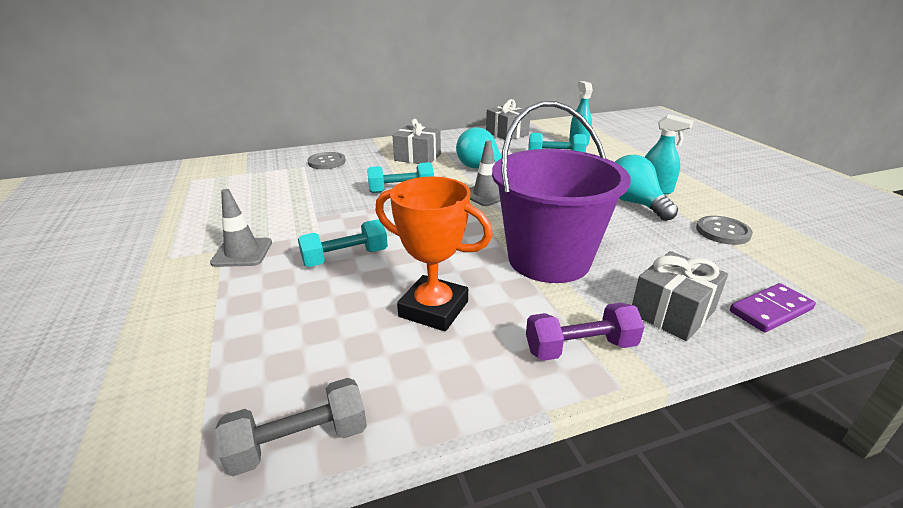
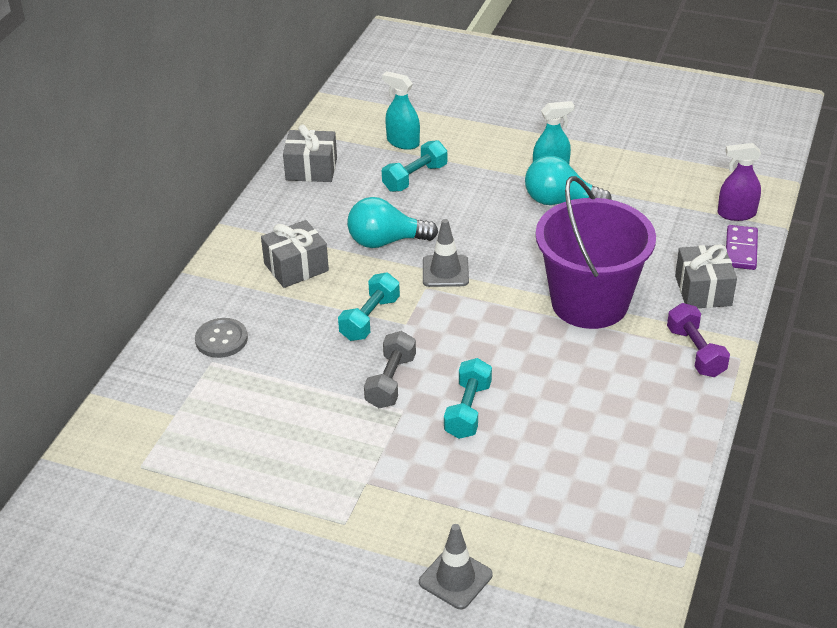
camera: 50 degrees left, 10 degrees up
(242, 252) = (388, 471): grey traffic cone -> grey traffic cone (455, 578)
(299, 442) = (665, 509): grey dumbbell -> grey dumbbell (390, 381)
(433, 309) = (592, 395): orange trophy -> none
(580, 347) = (695, 352): purple dumbbell -> purple dumbbell turned 45 degrees counterclockwise
(722, 232) = (647, 193): grey button -> none
(807, 285) = (736, 214): none -> purple spray bottle

